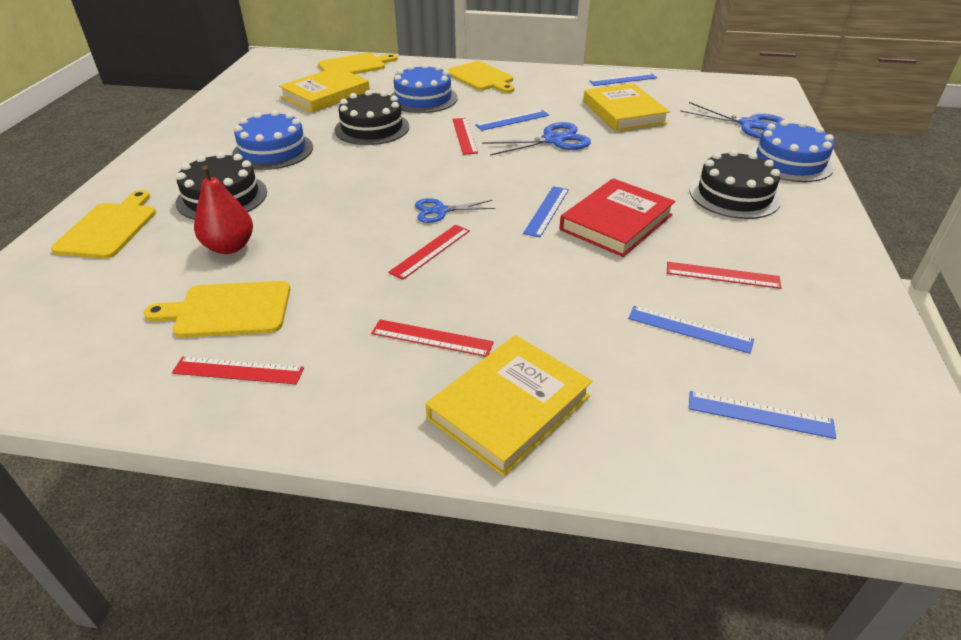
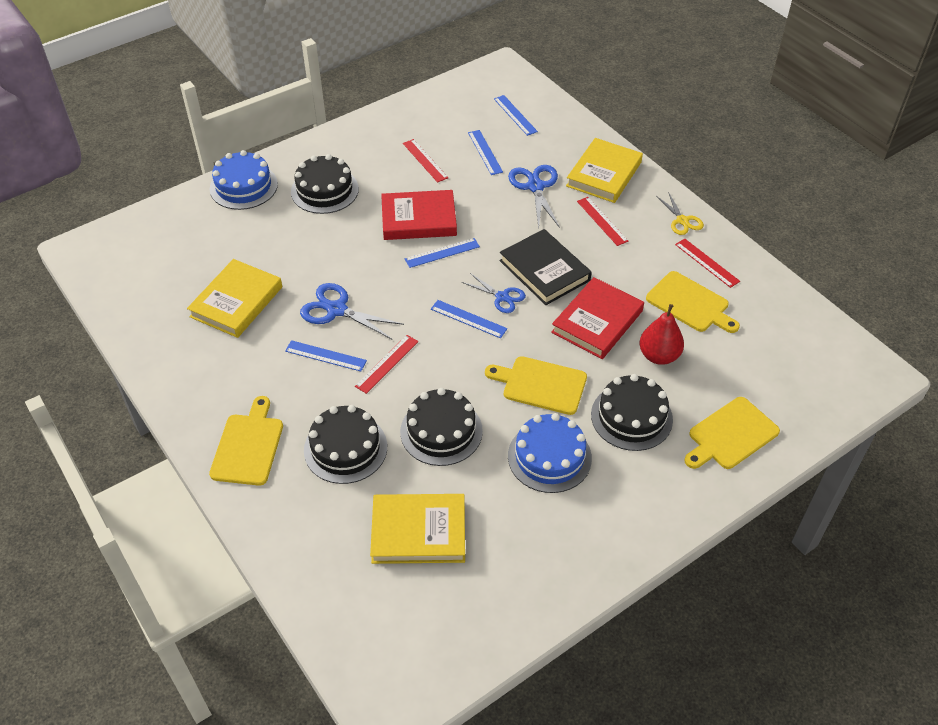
camera: 135 degrees left, 10 degrees up
(321, 410) = (682, 221): none -> yellow scissors
(323, 240) = (597, 322): none -> red book
(355, 65) = (323, 584): yellow cutting board -> yellow cutting board (540, 385)
(423, 98) = (345, 448): blue cake -> black cake
(430, 251) = (544, 270): red ruler -> black book
(509, 407) = (604, 174): yellow book -> yellow book turned 60 degrees counterclockwise
(623, 79) = (152, 343): blue ruler -> blue ruler (468, 319)
(749, 125) = (191, 227): blue scissors -> blue scissors (535, 187)

